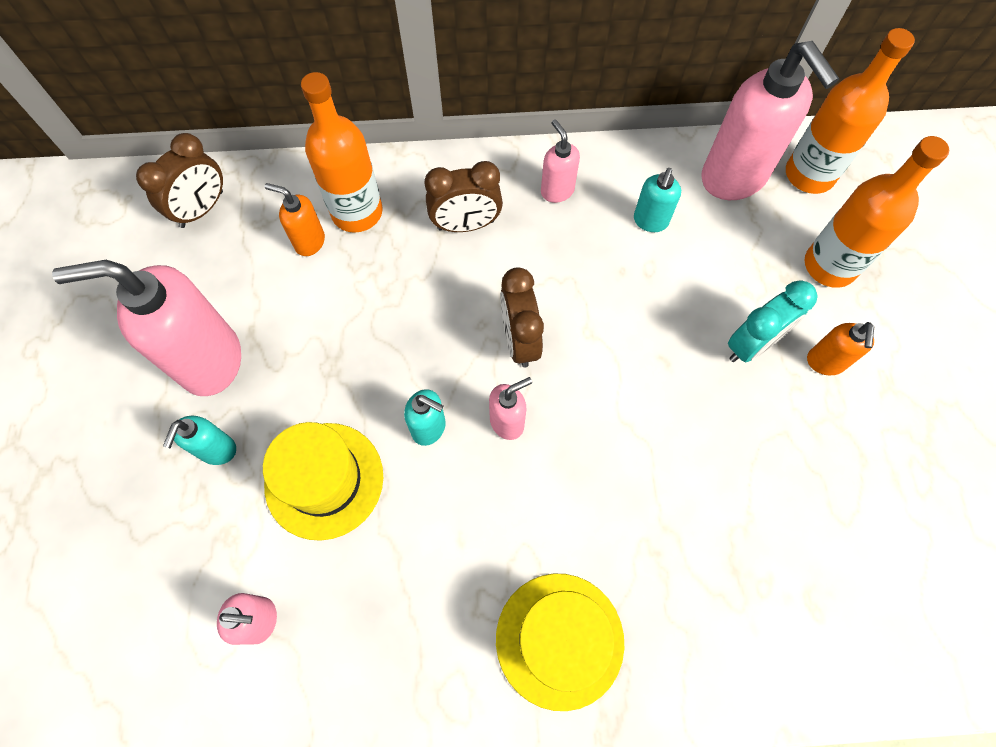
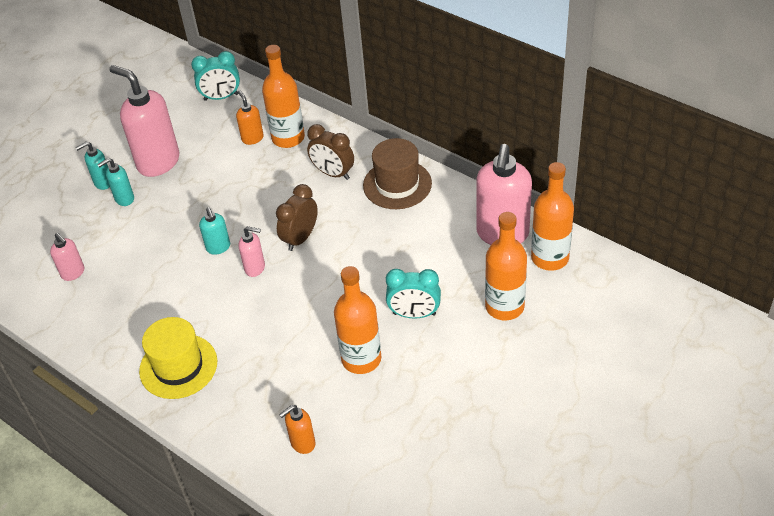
camera: 45 degrees right, 20 degrees down
(202, 209) = (221, 97): brown clock -> turquoise clock
(324, 480) = (153, 238): yellow hat -> none
(557, 191) = (397, 184): pink soap dispenser -> brown hat
(650, 221) = (429, 227): turquoise soap dispenser -> turquoise soap dispenser (103, 183)
(759, 448) = (361, 359): none -> orange bottle
(825, 362) = (443, 347): orange soap dispenser -> orange soap dispenser (302, 443)

